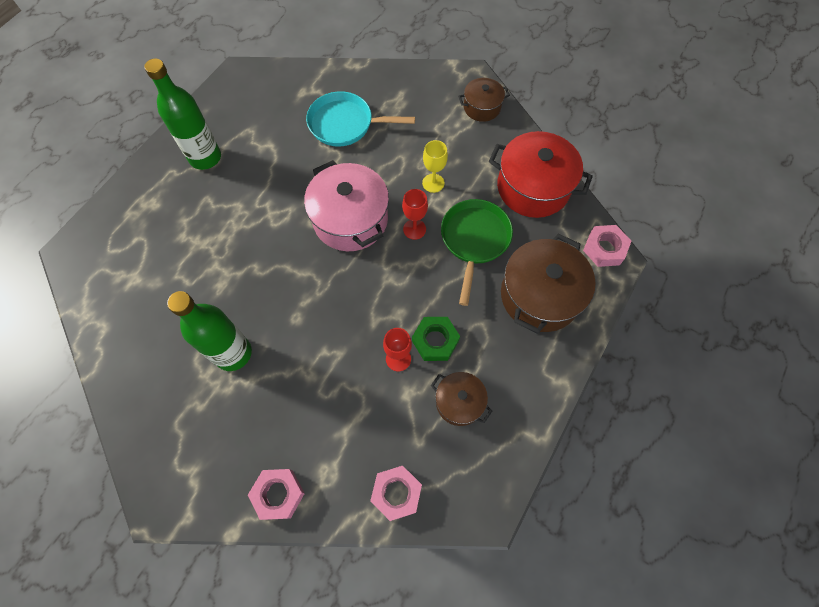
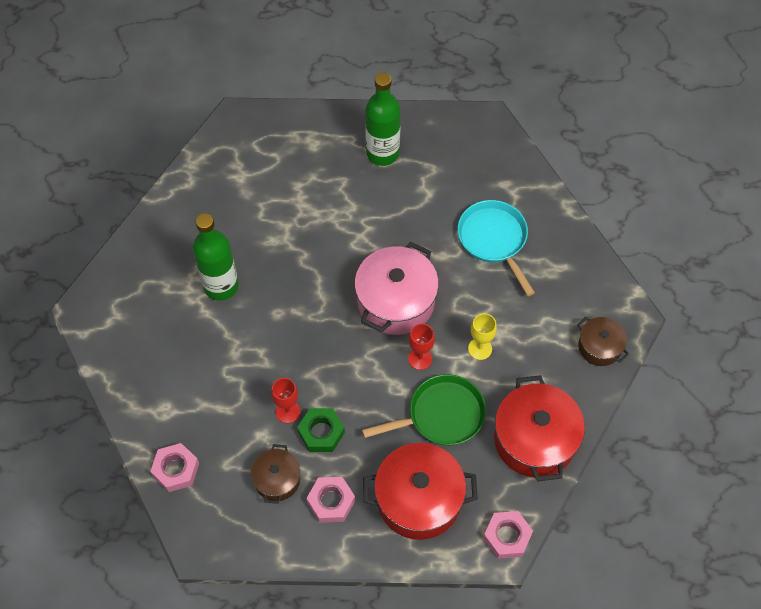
camera: 60 degrees right, 5 degrees down
(278, 494) = (130, 385): pink nut -> pink nut (331, 502)
(540, 295) = (419, 499): brown pot -> red pot

